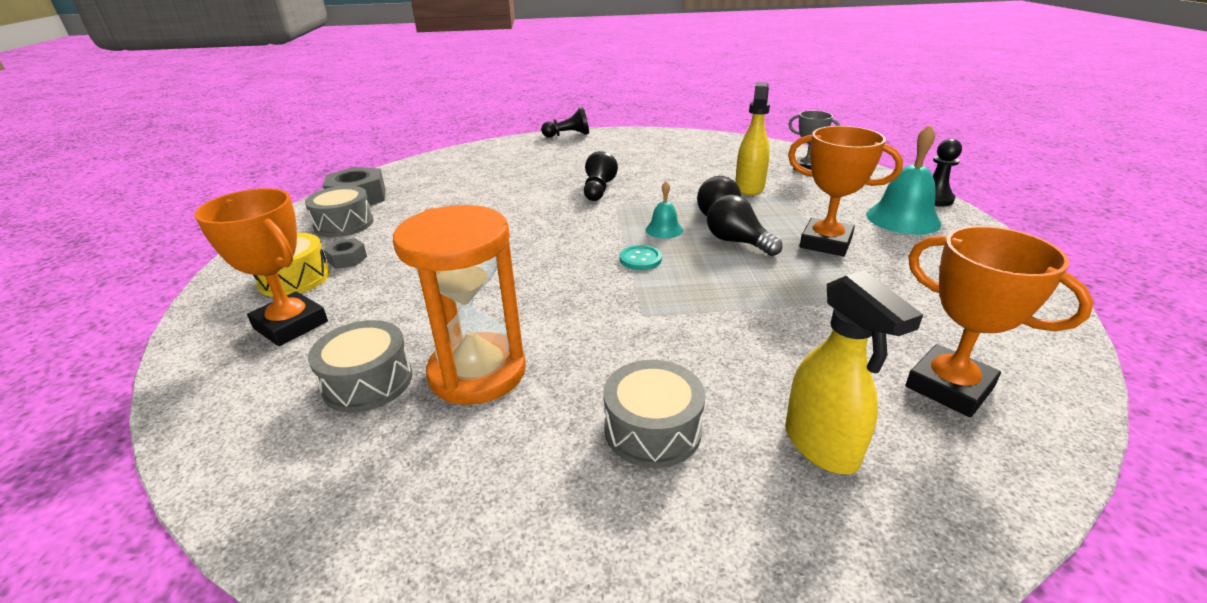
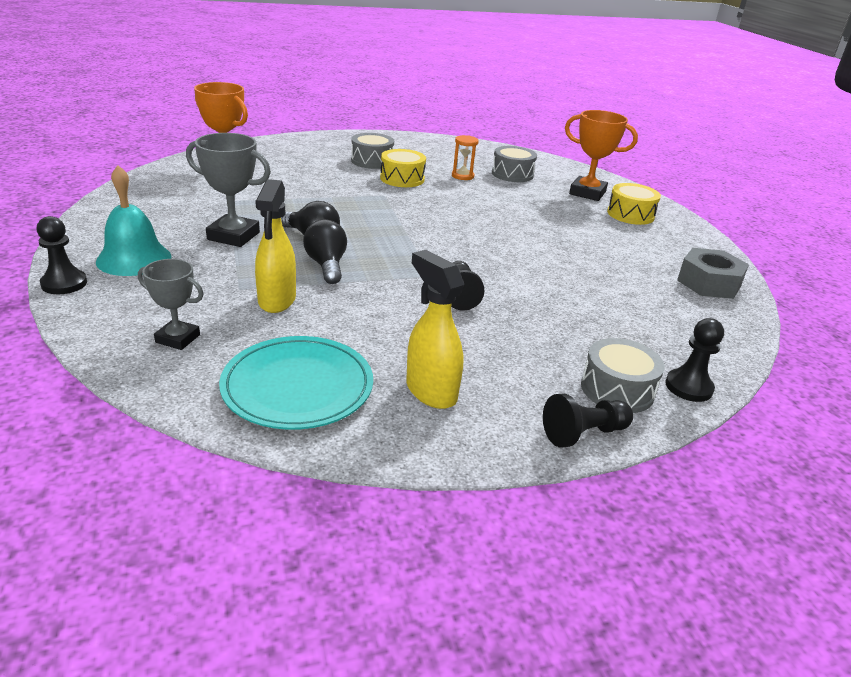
camera: 165 degrees right, 0 degrees up
(344, 224) = (670, 254): grey drum -> grey drum (617, 389)
(347, 259) = (616, 226): grey nut -> none
(477, 372) = (462, 176): orange hourglass -> orange hourglass, size x0.46
(486, 147) = (688, 387): none -> black pawn
(601, 360) = (402, 179): none -> yellow drum
(640, 259) = (392, 225): turquoise button -> none
(664, 229) = (377, 248): turquoise bell -> none
(719, 149) = (298, 387): none -> turquoise plate
(821, 446) = (300, 157): yellow spray bottle -> yellow spray bottle (430, 391)
(825, 243) = (233, 236): orange trophy -> grey trophy

